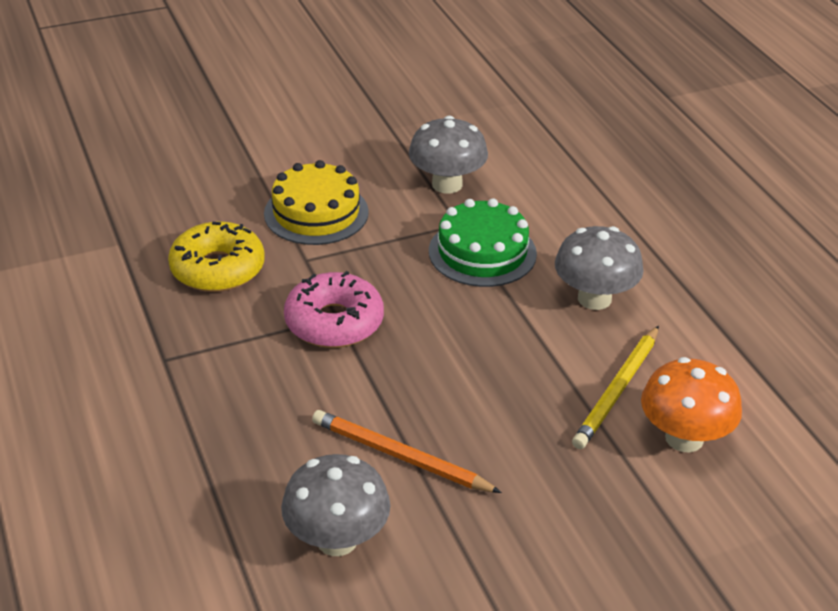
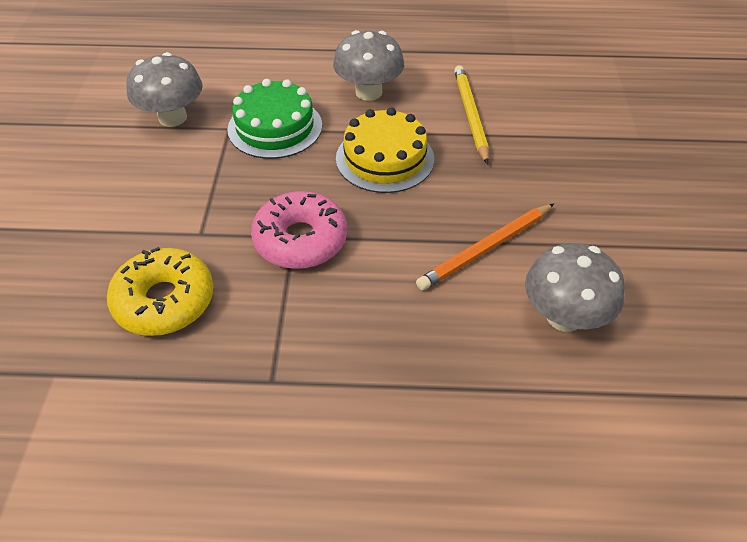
camera: 65 degrees left, 10 degrees up
(316, 213) = (139, 207): yellow cake -> yellow cake (385, 158)
(618, 390) = (470, 115): yellow pencil -> yellow pencil turned 150 degrees counterclockwise
(684, 438) = (530, 104): orange mushroom -> none

